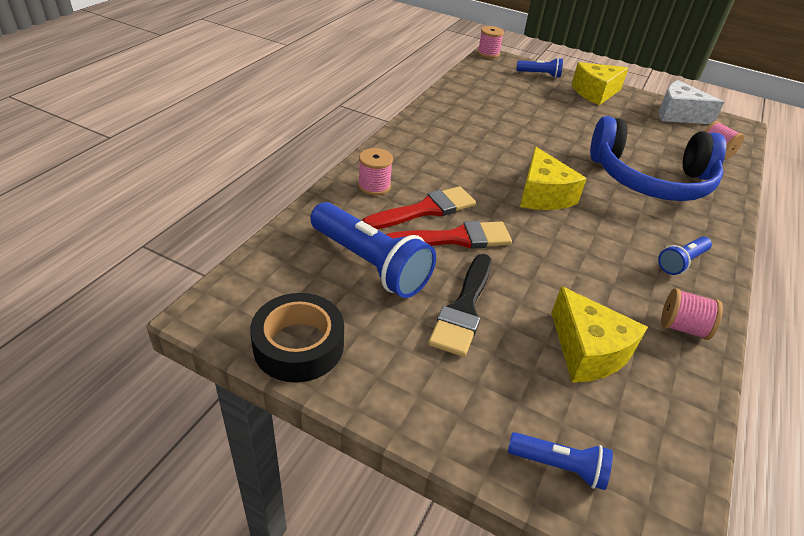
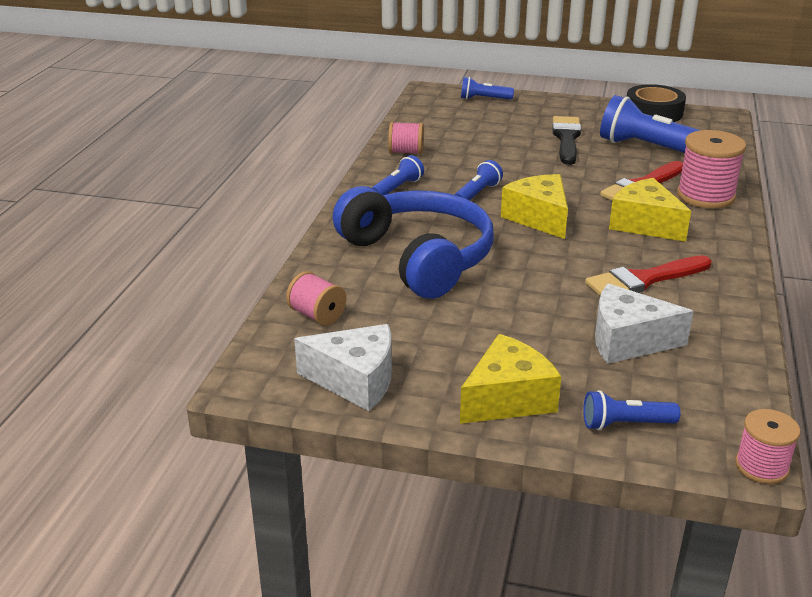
camera: 170 degrees right, 10 degrees down
(374, 186) = (705, 196): pink spool -> pink spool, size x1.68
(455, 238) = (600, 172): red brush -> red brush (643, 280)
(518, 102) = (628, 341): none -> white cheese
(588, 351) = (474, 133): yellow cheese -> yellow cheese (644, 224)
(596, 236) = (477, 193): none -> blue flashlight
(650, 179) = (418, 257): blue headphones -> blue headphones turned 60 degrees clockwise

